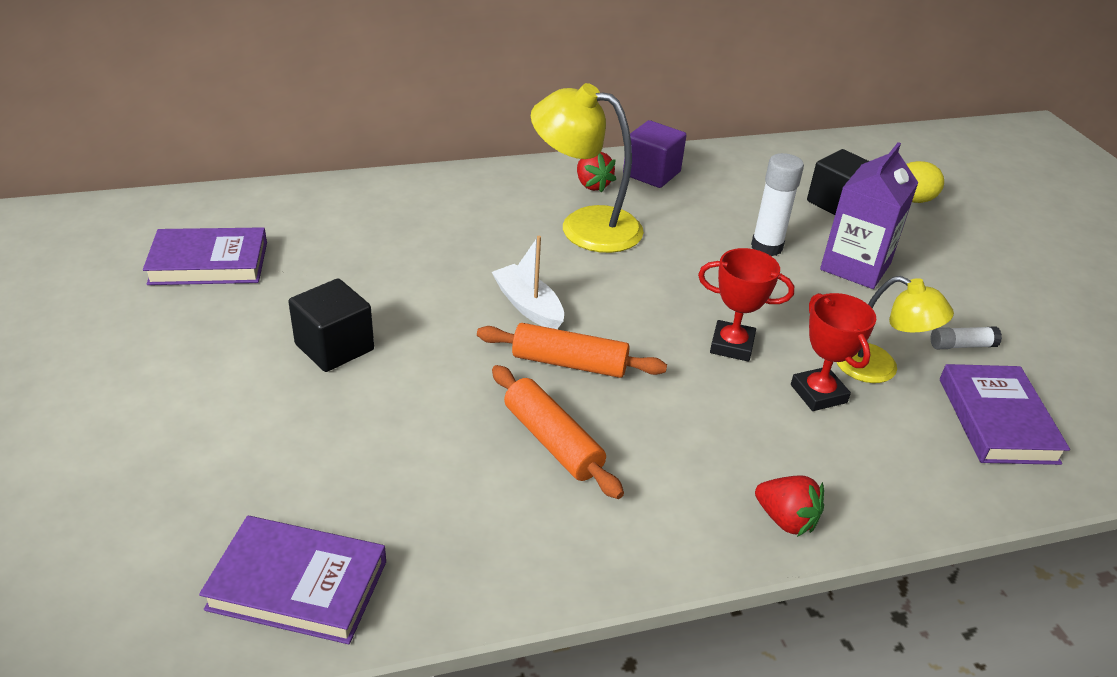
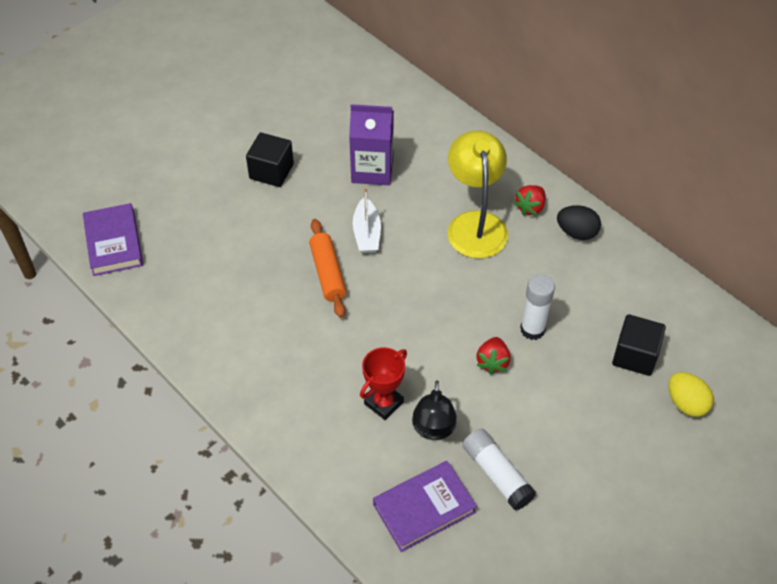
camera: 65 degrees right, 15 degrees up
(209, 263) = (303, 86): purple book -> none
(528, 306) = (367, 233): white boat -> white boat turned 150 degrees clockwise
(552, 441) = (259, 292): orange rolling pin -> none
(651, 173) = (576, 232): purple cube -> black egg
(732, 345) = (401, 344): red trophy -> none
(785, 519) = (262, 415): red strawberry -> red strawberry (492, 362)
(855, 266) = (550, 388): purple carton -> purple carton (372, 170)
(879, 369) = (433, 430): yellow lamp -> black lamp
(961, 345) = (497, 474): white glue stick -> white glue stick, size x1.71

